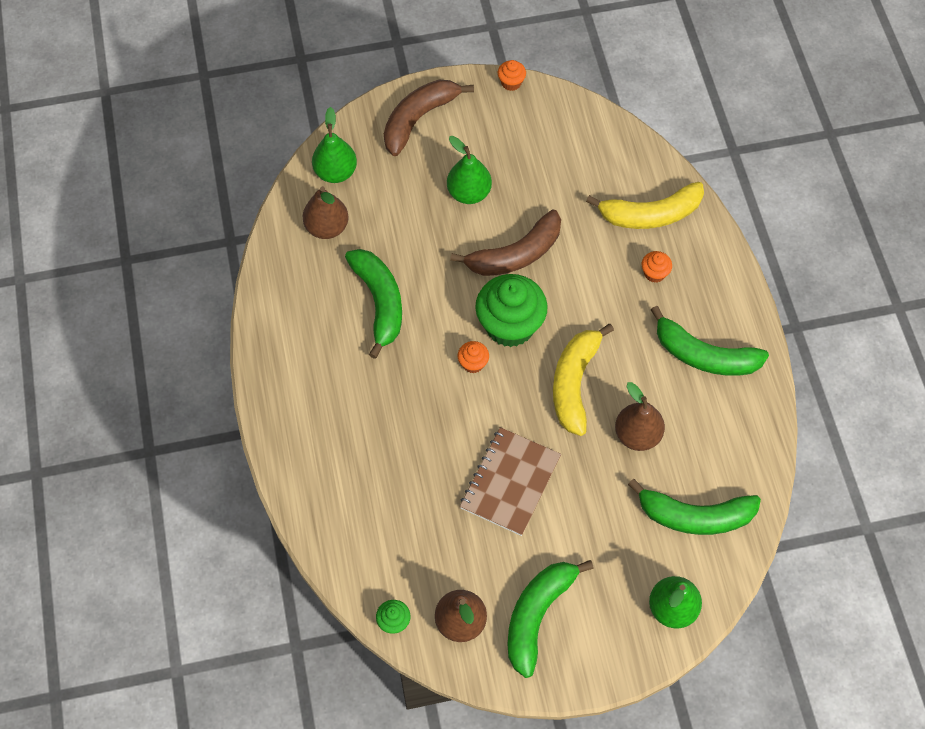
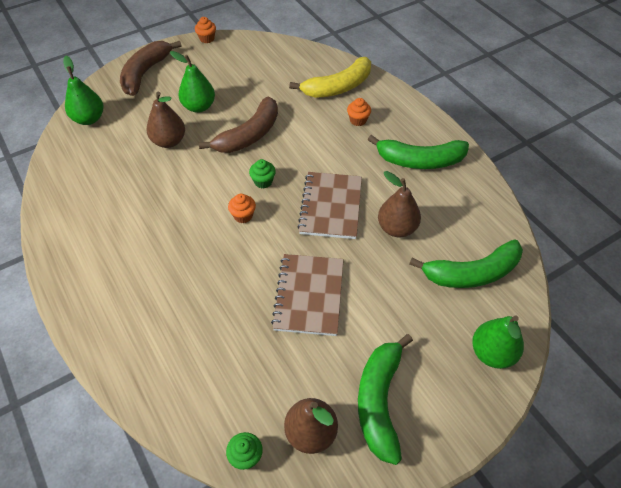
camera: 20 degrees left, 10 degrees down
(327, 227) = (91, 155): brown pear -> brown pear (169, 141)
(379, 302) = (150, 194): green banana -> none
(510, 325) = (263, 181): green cupcake -> green cupcake, size x0.44
(574, 383) = (330, 206): yellow banana -> brown notebook

